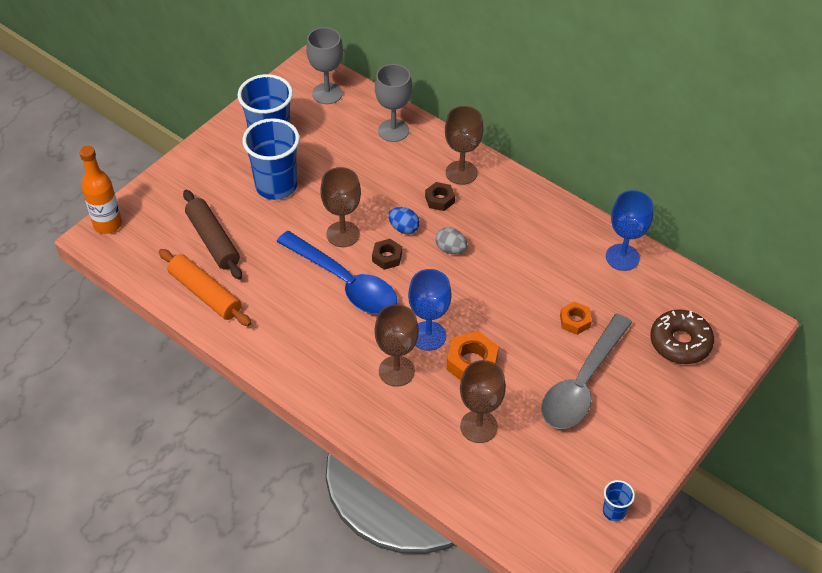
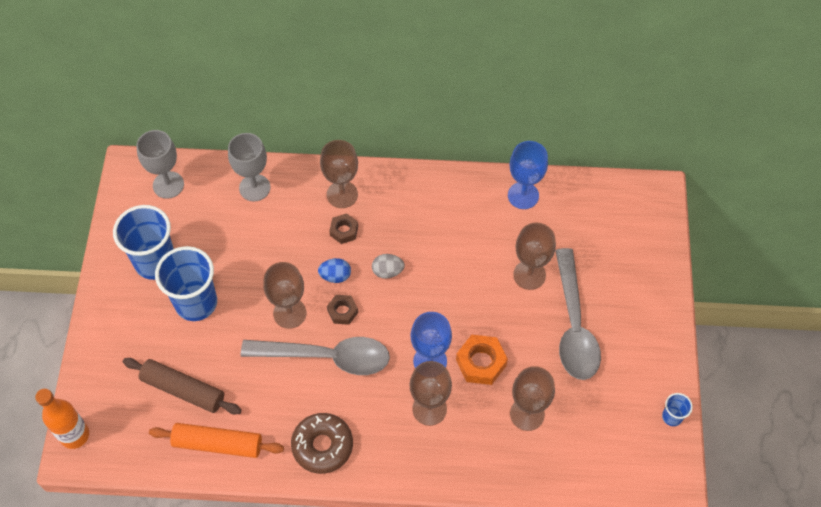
camera: 35 degrees left, 10 degrees up
(345, 282) = (326, 357): blue spoon -> grey spoon
(575, 321) = (529, 275): orange nut -> brown goblet
(680, 342) = (617, 244): brown donut -> brown donut (322, 446)

